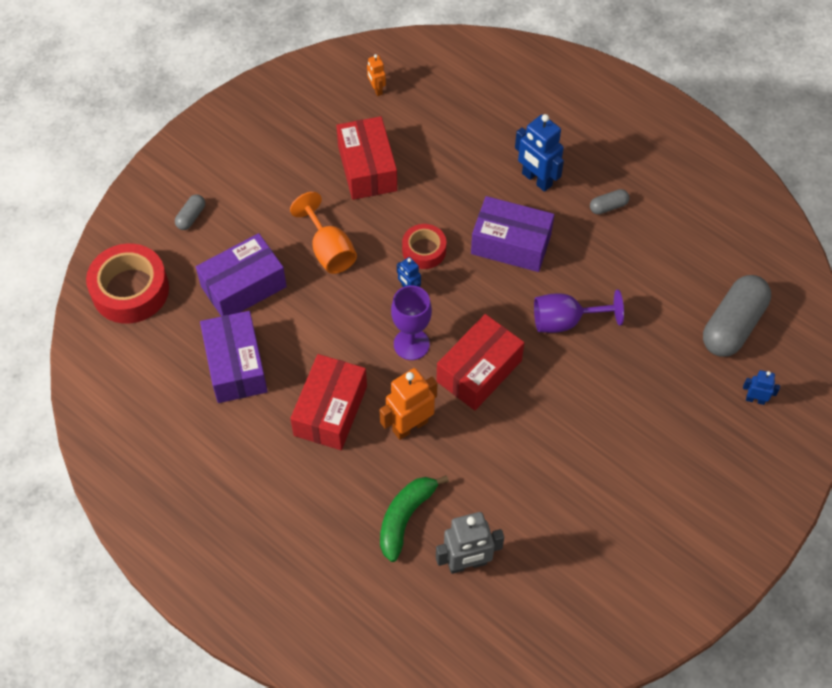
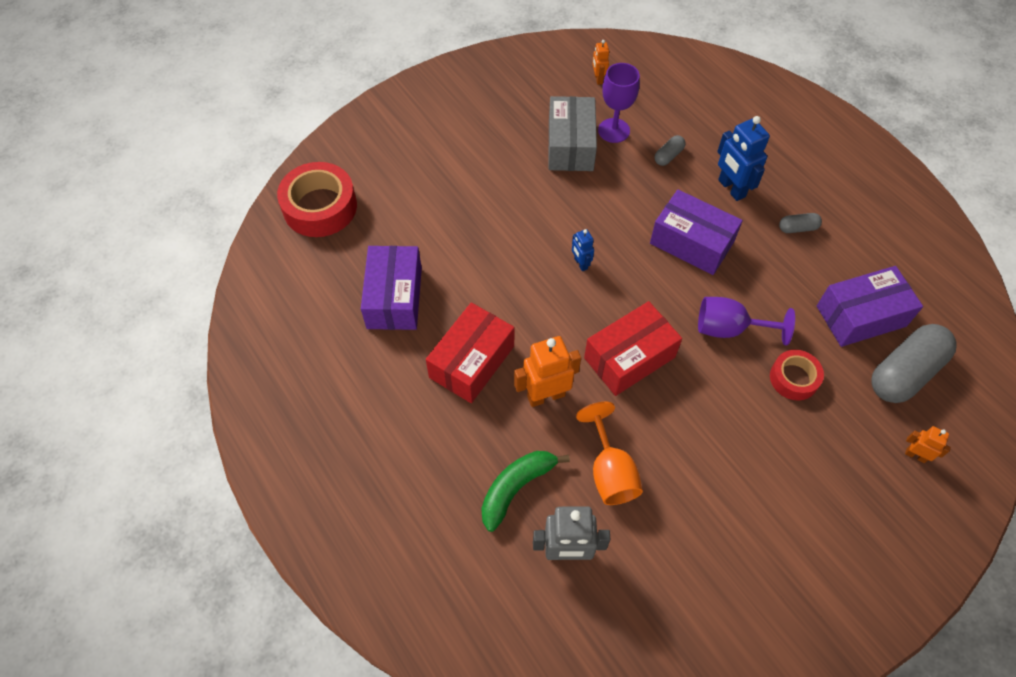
camera: 15 degrees right, 0 degrees up
(191, 217) = (396, 154): grey capsule -> grey capsule (668, 156)
(243, 286) = (424, 226): purple box -> purple box (861, 316)
(329, 250) = (513, 211): orange goblet -> orange goblet (610, 471)
(367, 168) = (570, 145): red box -> grey box
(411, 344) = (569, 316): purple goblet -> purple goblet (614, 130)
(424, 250) = (604, 230): red tape -> red tape (794, 378)
(755, 399) = (915, 455): blue robot -> orange robot

